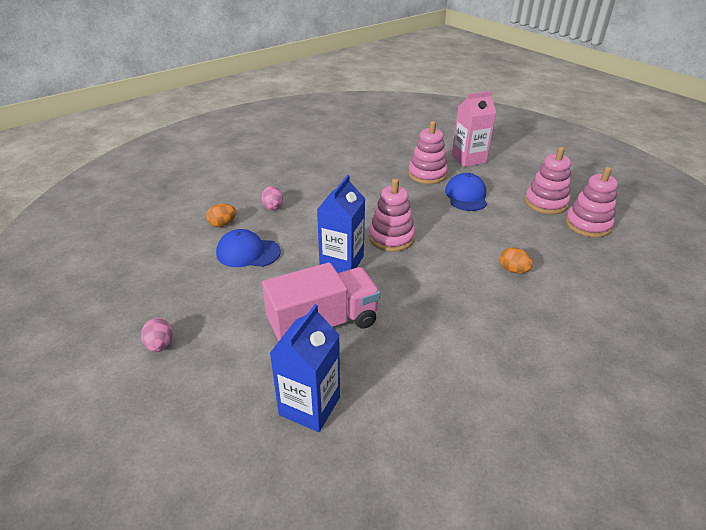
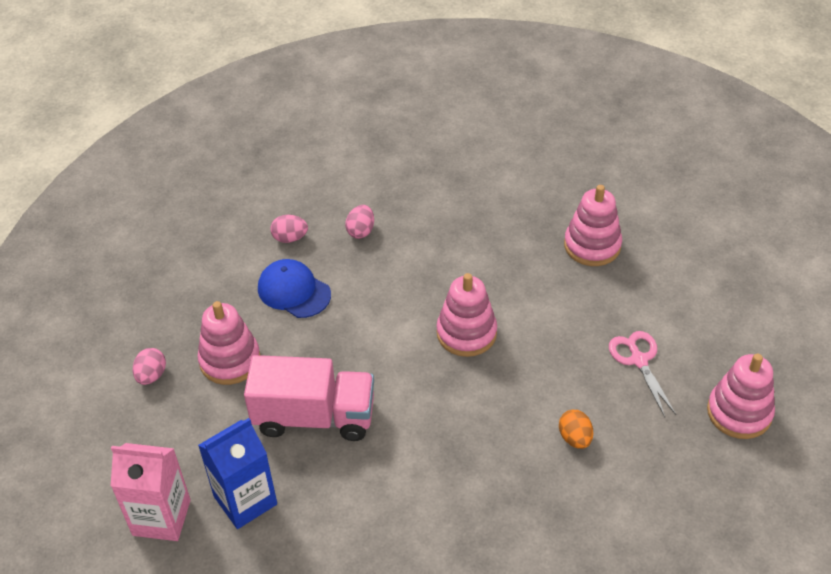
camera: 30 degrees right, 10 degrees up
(222, 224) = (290, 238): orange egg -> pink egg
(341, 262) = (385, 345): blue carton -> none
(466, 196) = (615, 302): blue cap -> none
(468, 159) = (675, 237): pink carton -> pink carton (161, 517)
(508, 218) = (639, 360): none -> pink scissors
(545, 203) = (715, 355): pink stacking toy -> pink stacking toy (230, 360)

